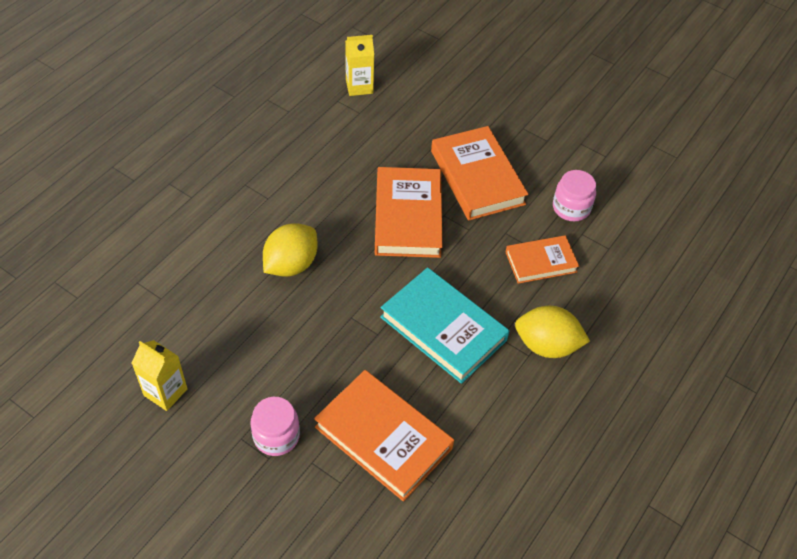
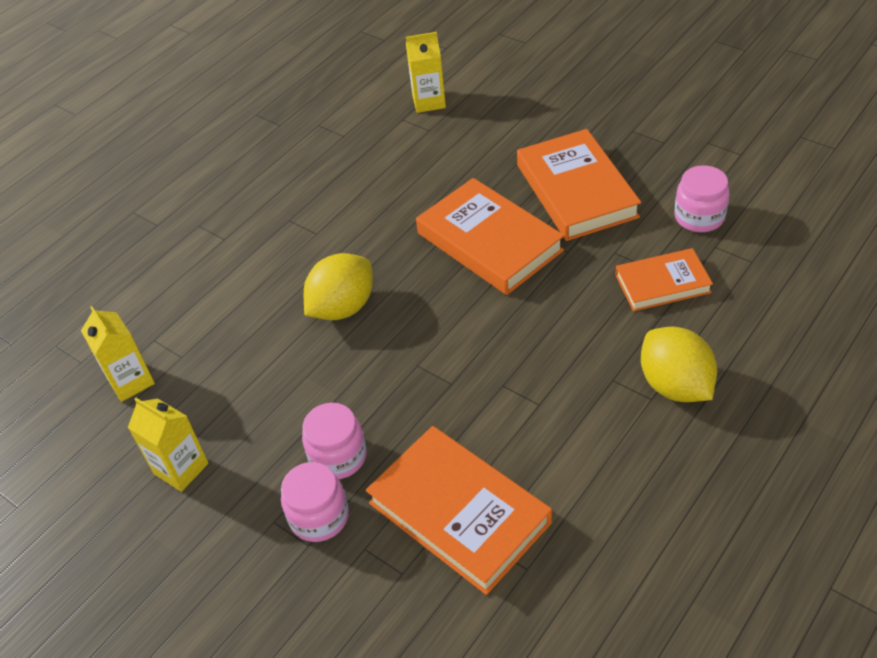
camera: 10 degrees right, 5 degrees down
(120, 317) = (131, 381): none -> yellow carton
(290, 389) = (338, 457): none -> pink jar
(408, 216) = (489, 242): orange book -> orange book turned 45 degrees counterclockwise
(443, 328) = (536, 372): turquoise book -> none
(547, 345) = (675, 385): yellow lemon -> yellow lemon turned 45 degrees clockwise

